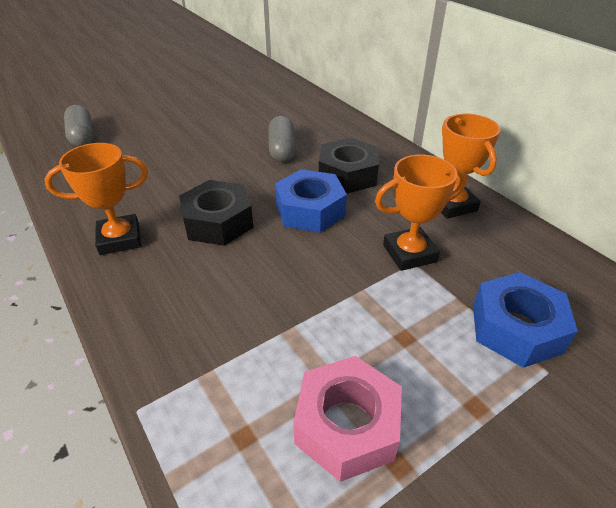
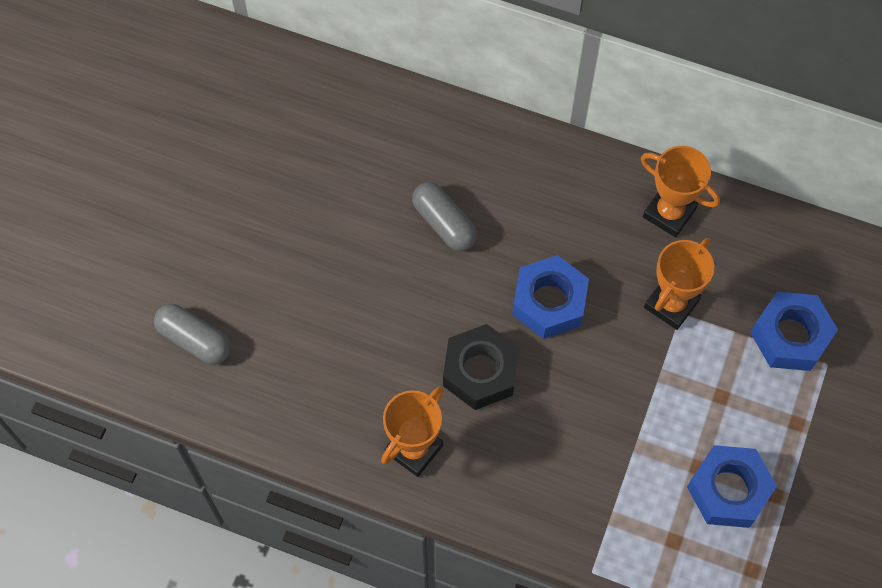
camera: 35 degrees left, 25 degrees up
(346, 425) = (728, 490): pink nut -> blue nut
(348, 174) = (544, 225): black nut -> none

